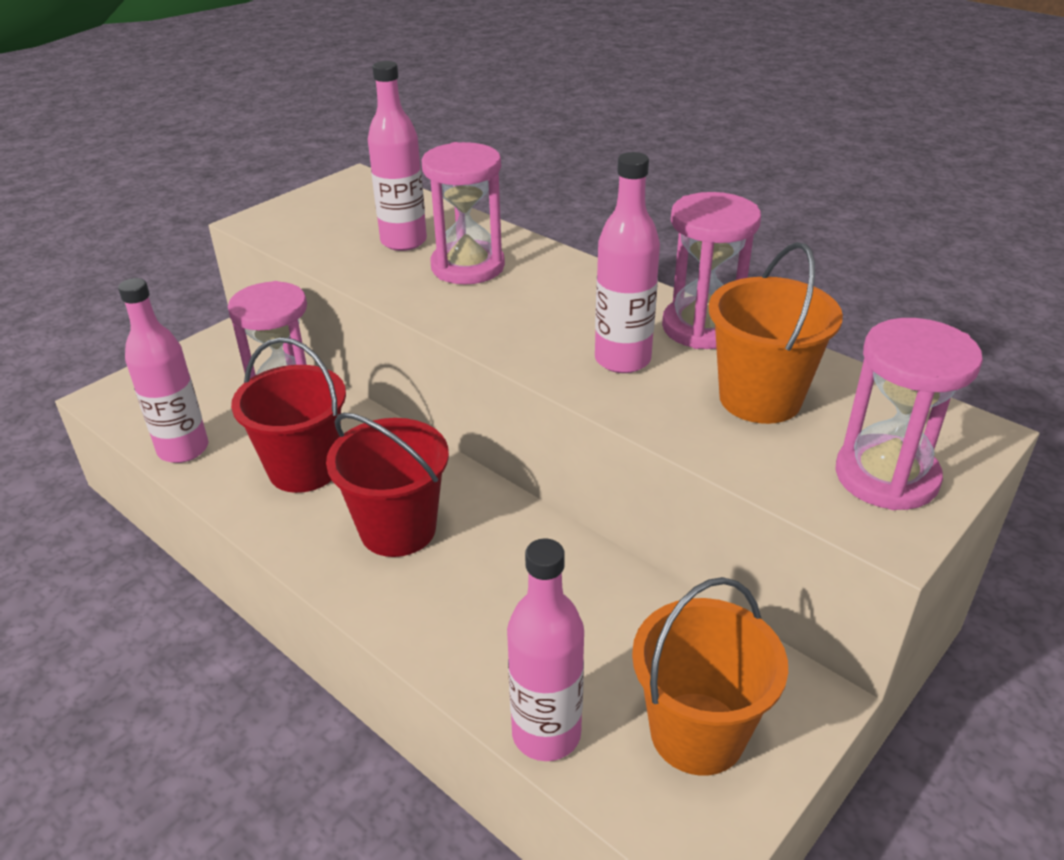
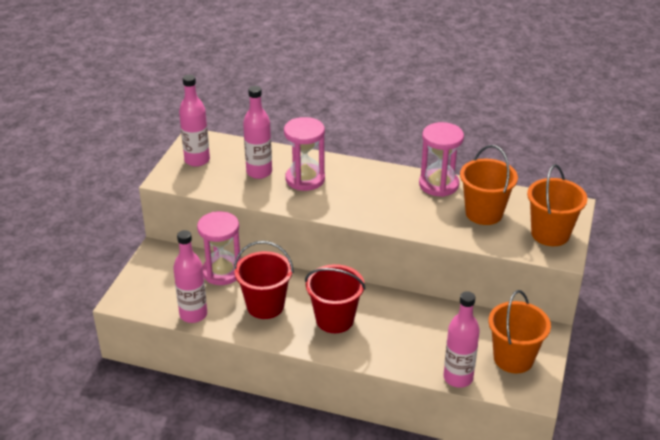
camera: 25 degrees left, 0 degrees up
(622, 360) = (415, 210): pink bottle -> pink bottle (197, 160)
(886, 476) = (550, 234): pink hourglass -> orange bucket

